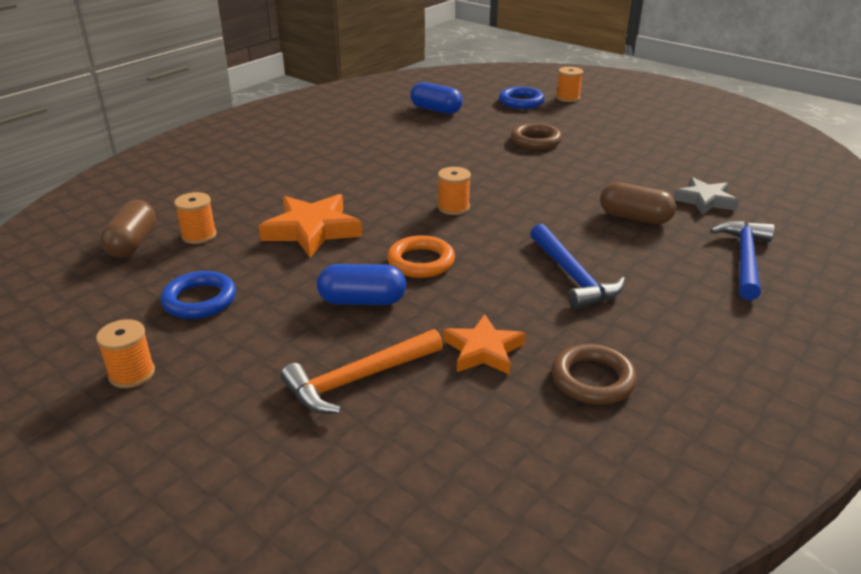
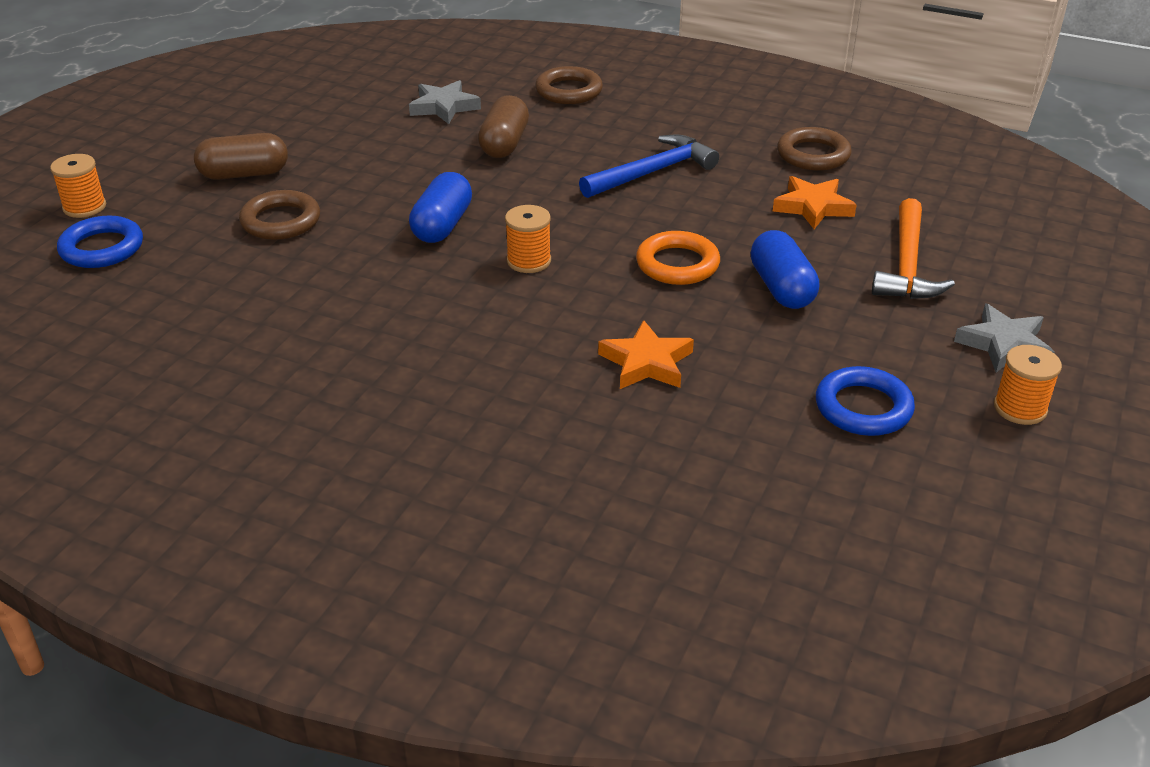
camera: 105 degrees left, 5 degrees up
(133, 243) = (777, 531): brown capsule -> brown capsule (244, 174)
(199, 235) = (716, 467): orange spool -> none
(208, 397) = (1004, 344): none -> grey star
(312, 230) = (646, 362): orange star -> orange star, size x0.66
(358, 379) = (906, 265): orange hammer -> orange hammer turned 60 degrees clockwise
(436, 110) = (144, 331): blue capsule -> blue capsule (442, 225)
(745, 259) = (569, 91): blue hammer -> brown ring

